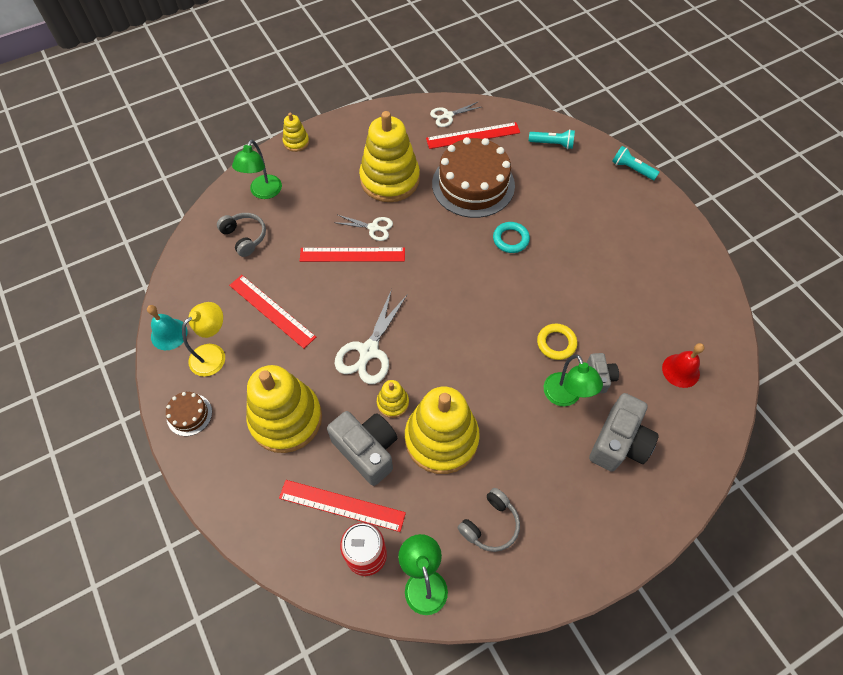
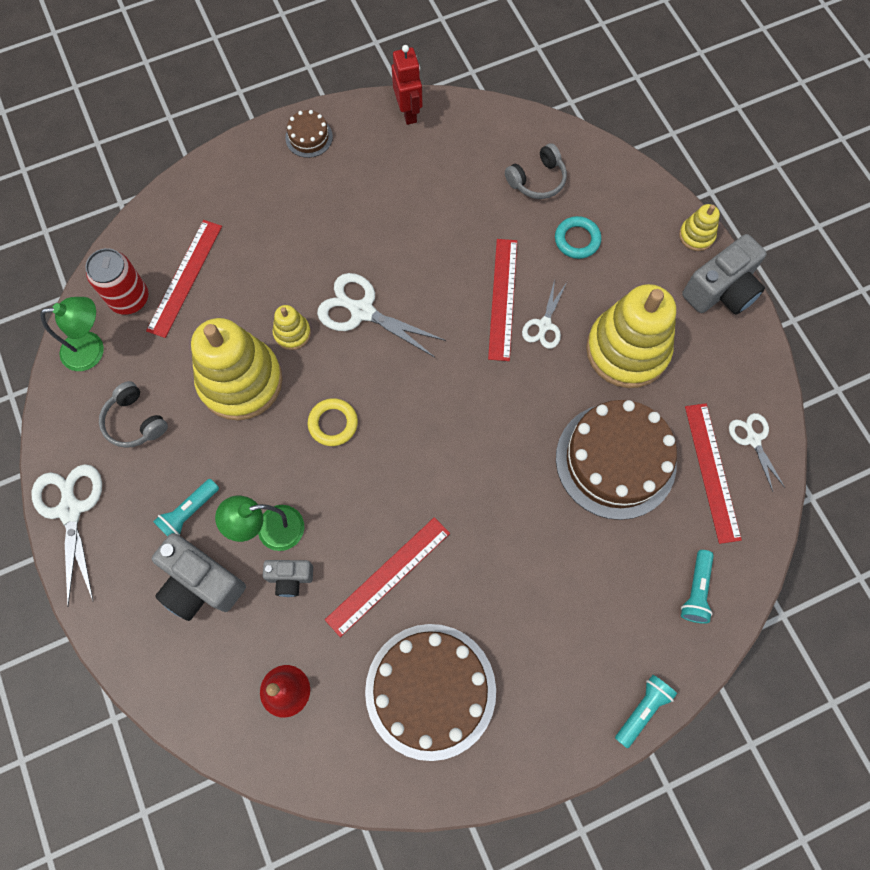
camera: 95 degrees right, 10 degrees up
(169, 334) = (408, 112): turquoise bell -> red robot
(214, 354) = (377, 155): yellow lamp -> none
(263, 192) = (608, 198): green lamp -> none
(272, 311) = (428, 210): red ruler -> red ruler (388, 576)
(286, 418) = (290, 226): yellow stacking toy -> none
(367, 450) = (240, 304): grey camera -> grey camera (721, 290)
(510, 239) = (515, 499): turquoise ring -> turquoise ring (577, 240)
(556, 343) = (346, 532): yellow ring -> yellow ring (333, 423)
(563, 462) = (189, 513): none -> turquoise flashlight
(580, 567) = (70, 509): none -> white scissors
(653, 280) = (430, 690): none -> brown cake

